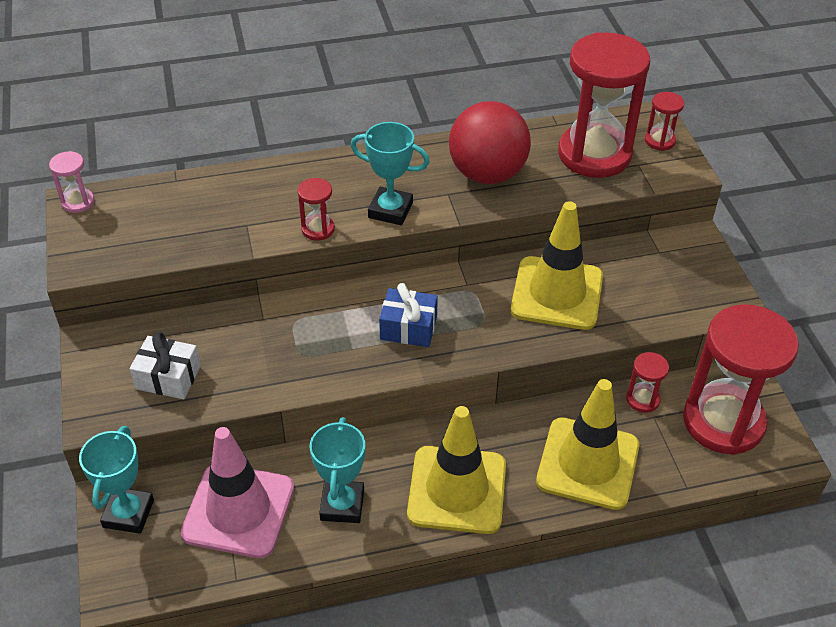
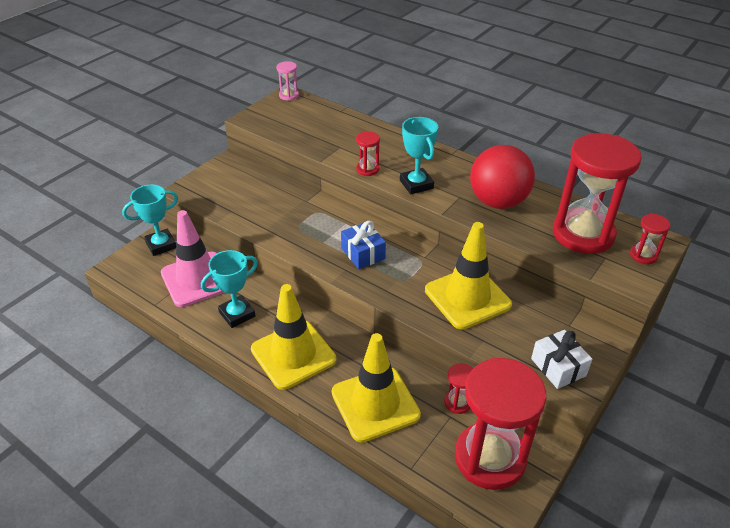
camera: 50 degrees right, 5 degrees down
(168, 377) = (233, 195): white gift -> white gift (558, 367)

